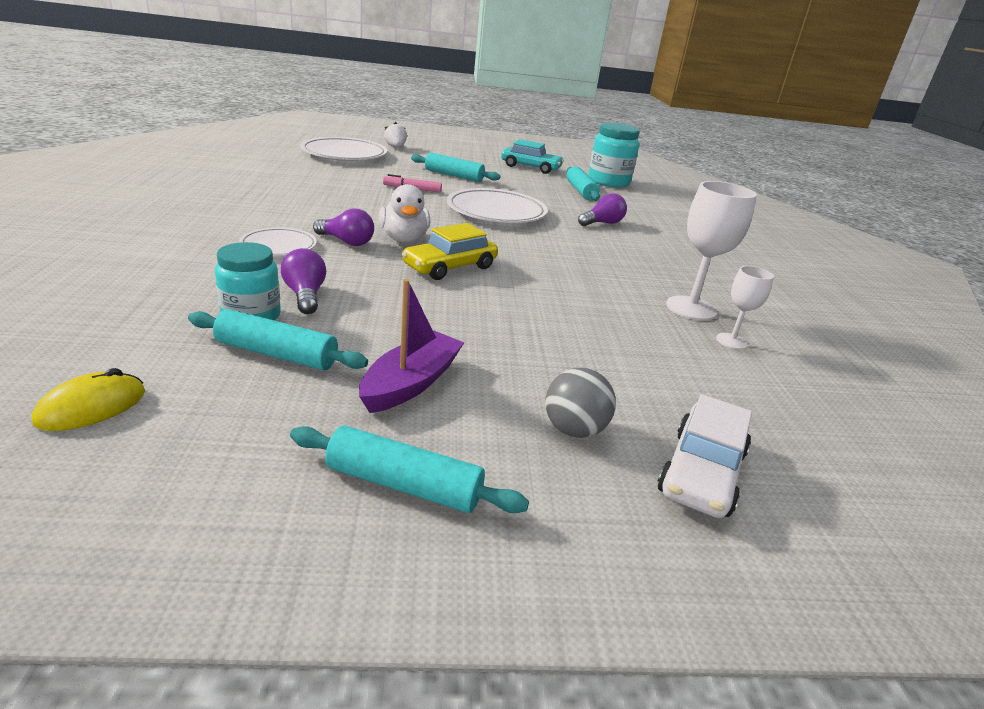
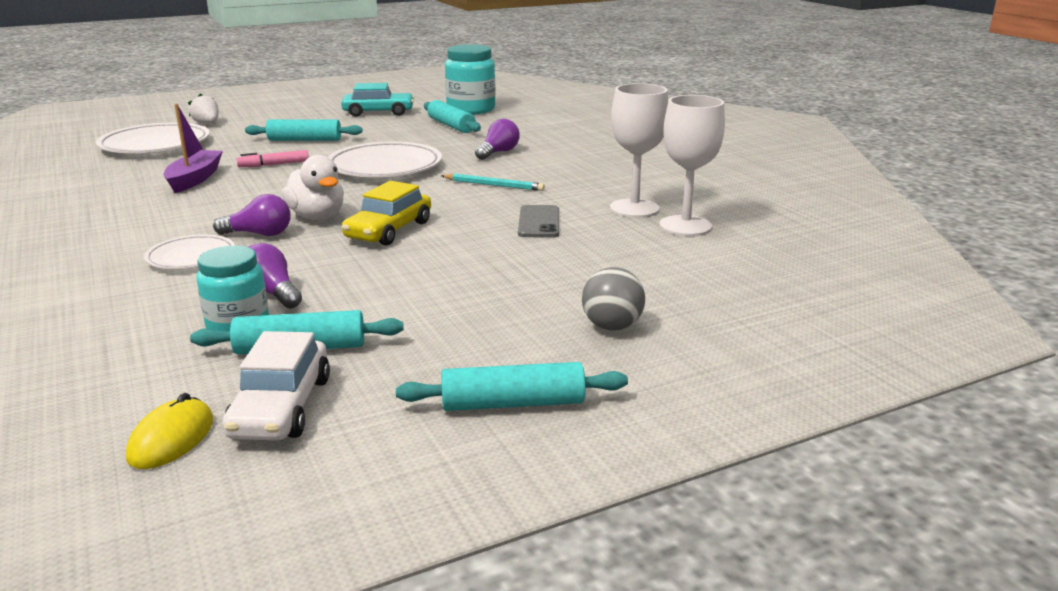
camera: 20 degrees left, 5 degrees down
(411, 383) = (448, 334): purple boat -> purple boat (194, 179)
(575, 251) = (494, 185): none -> turquoise pencil
(587, 296) = (539, 222): none -> grey phone
(701, 472) = (727, 325): white car -> white car (281, 407)
(732, 341) = (685, 226): white goblet -> white goblet, size x1.75

